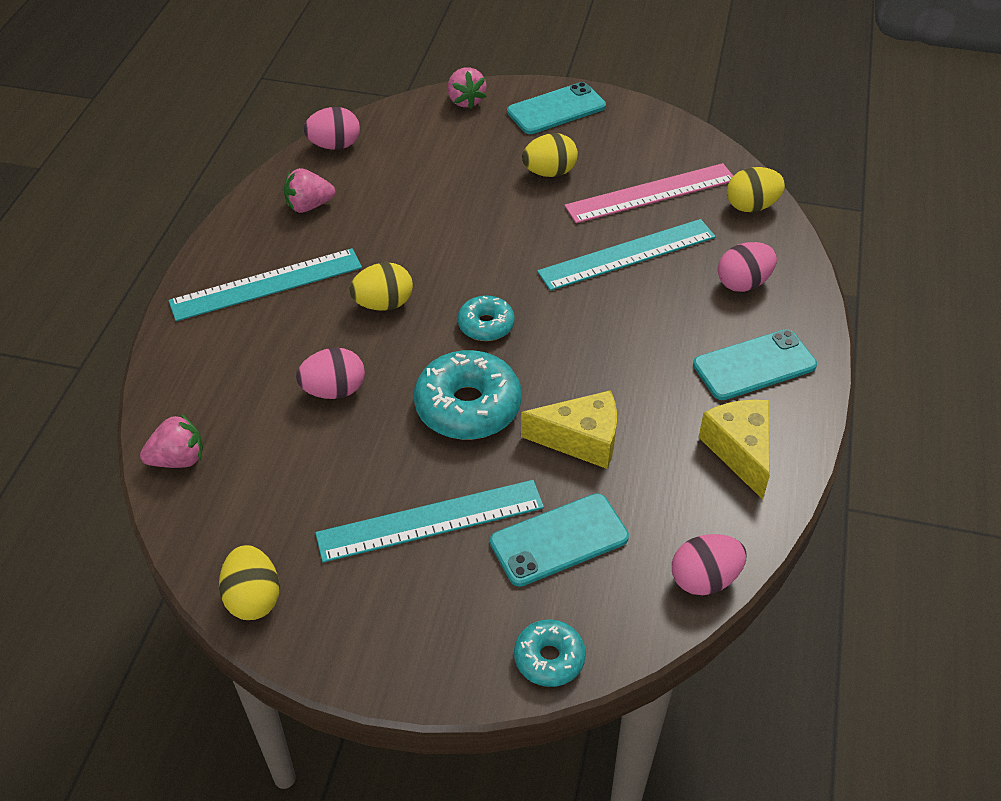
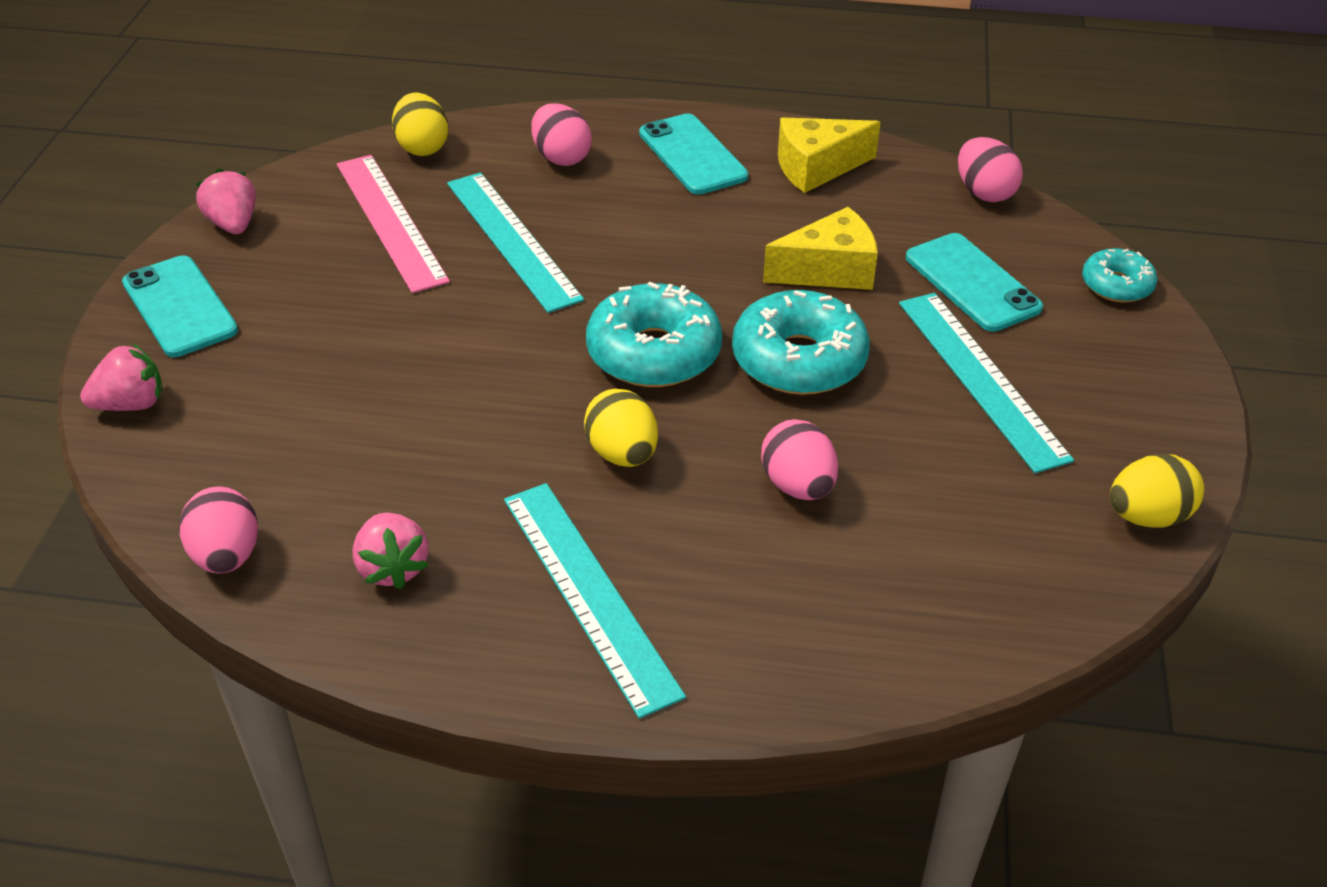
camera: 95 degrees left, 5 degrees down
(178, 459) = (963, 635): pink strawberry -> pink strawberry (233, 224)
(486, 325) = (654, 353): turquoise donut -> turquoise donut, size x1.77
(549, 172) = (335, 309): yellow egg -> none
(581, 440) = (829, 270): yellow cheese -> yellow cheese turned 75 degrees clockwise

